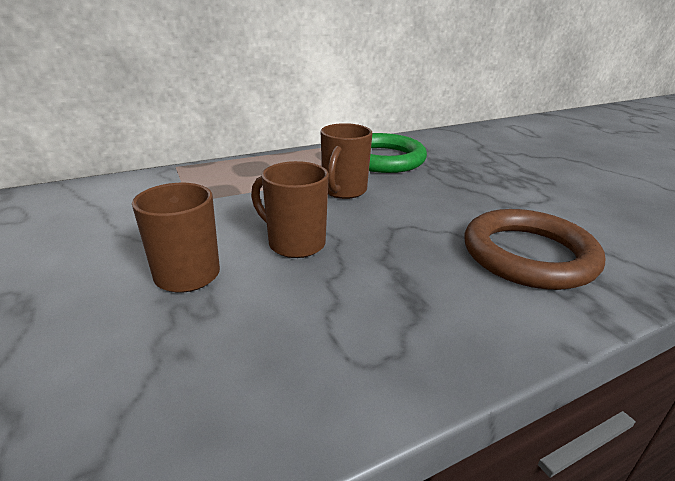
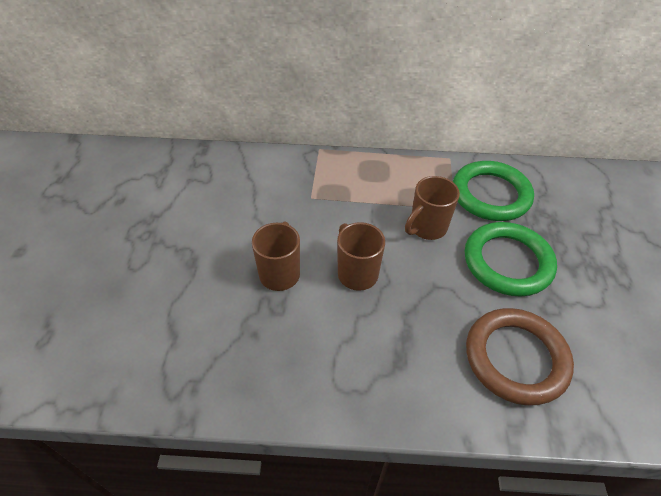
camera: 30 degrees right, 20 degrees up
(443, 193) = (507, 262): none -> green ring

